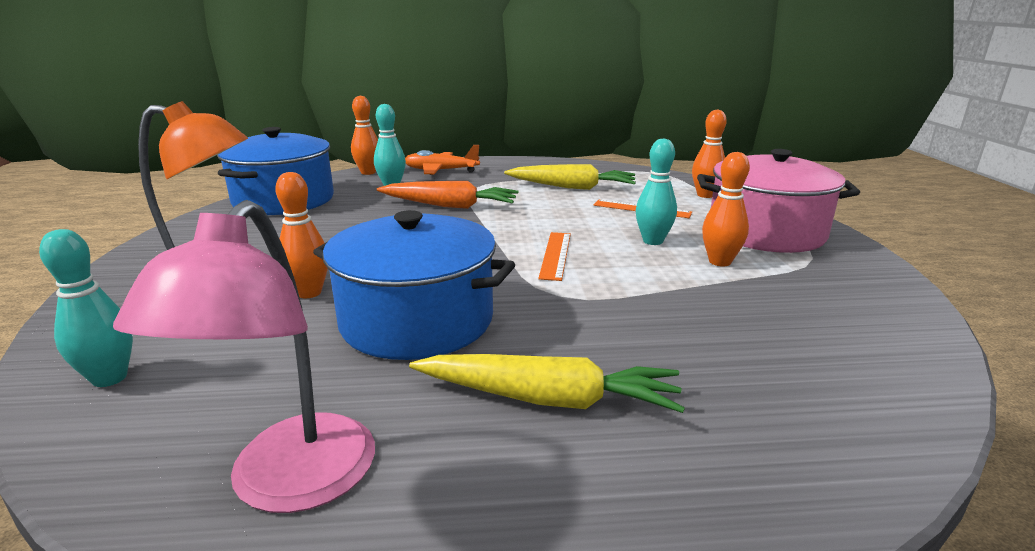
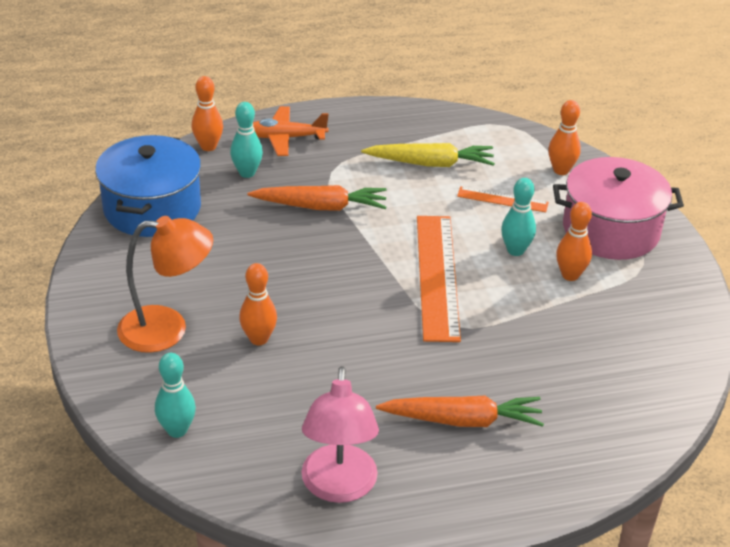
camera: 10 degrees left, 15 degrees up
(417, 320) = (354, 361): blue pot -> none
(548, 399) = (462, 420): yellow carrot -> orange carrot
(555, 255) = (437, 276): orange ruler -> orange ruler, size x1.96

